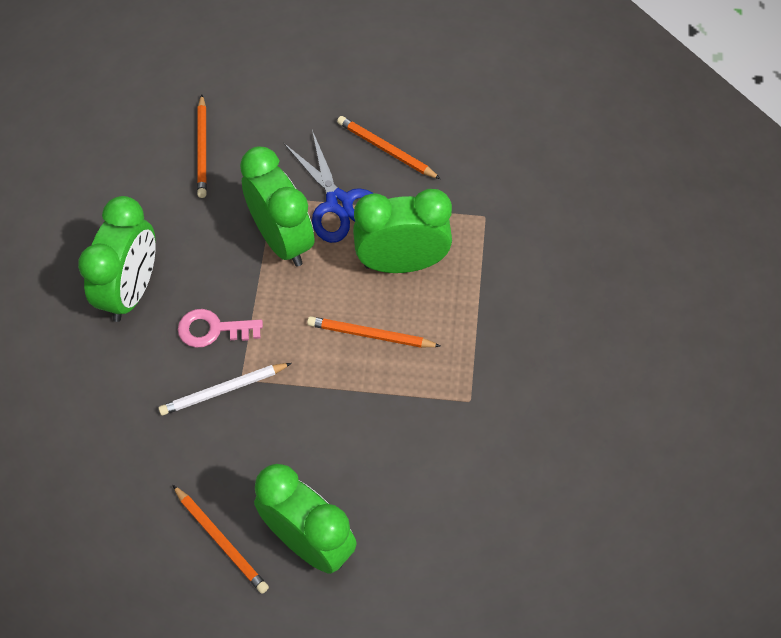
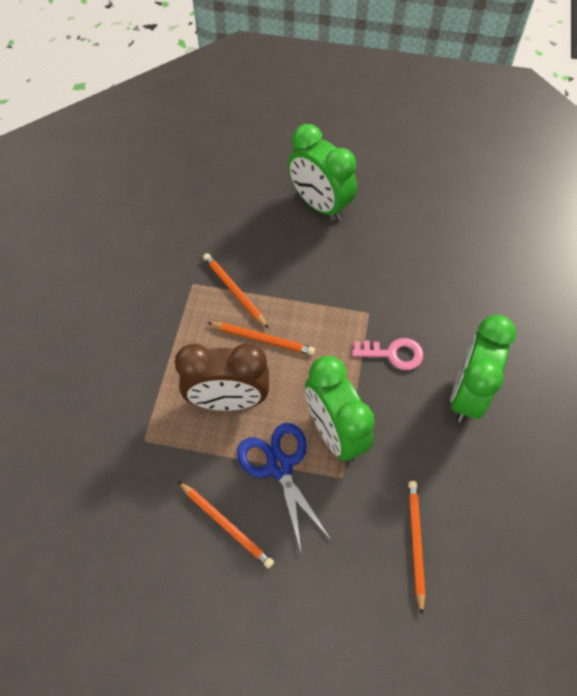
camera: 175 degrees left, 0 degrees up
(221, 540) = (379, 209): orange pencil -> orange pencil (234, 291)
(223, 390) = (382, 305): white pencil -> none
(402, 263) = (228, 400): green clock -> brown clock

